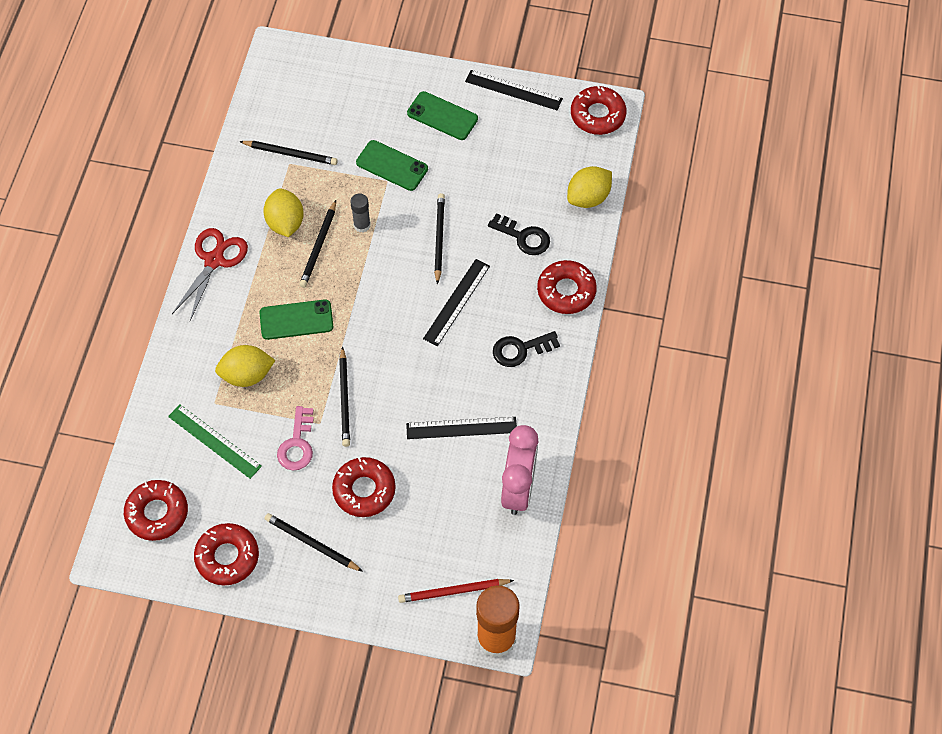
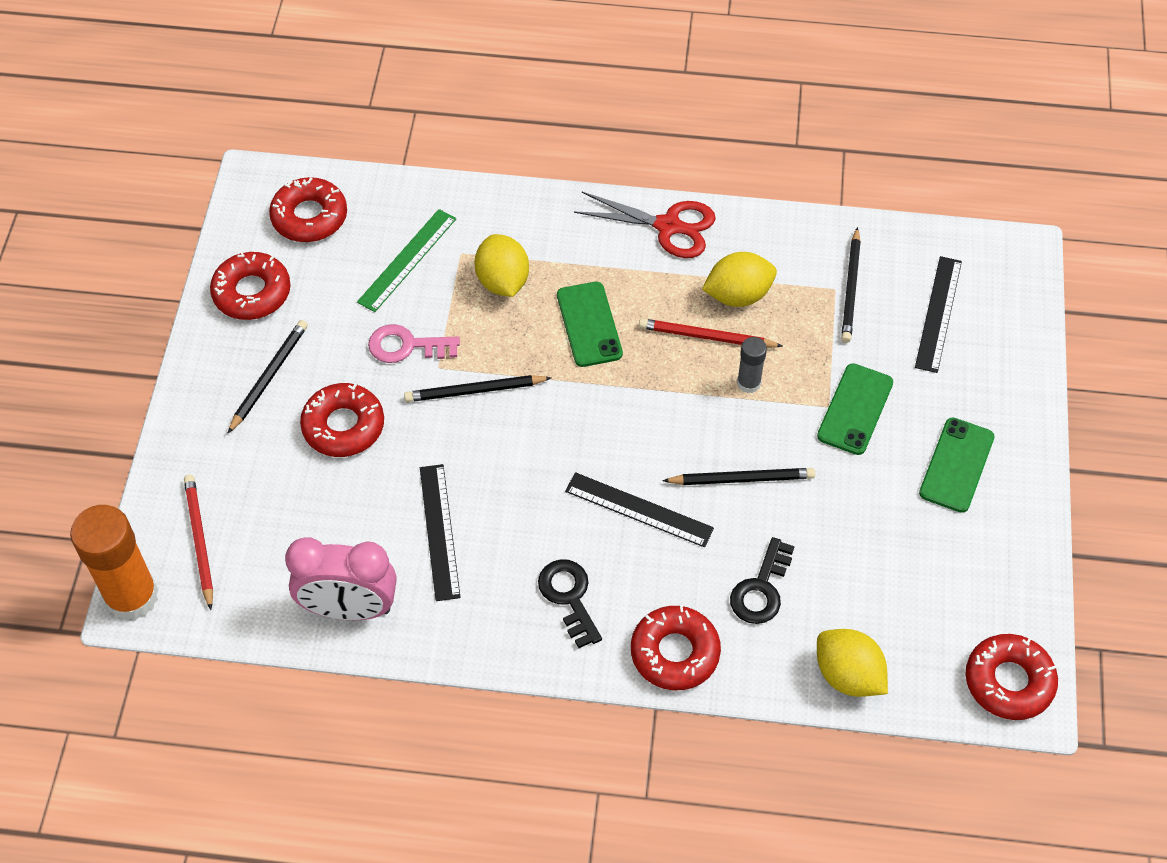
camera: 85 degrees right, 5 degrees down
(319, 246) = (707, 337): black pencil -> red pencil
(513, 90) = (1028, 557): black ruler -> black ruler (938, 313)

